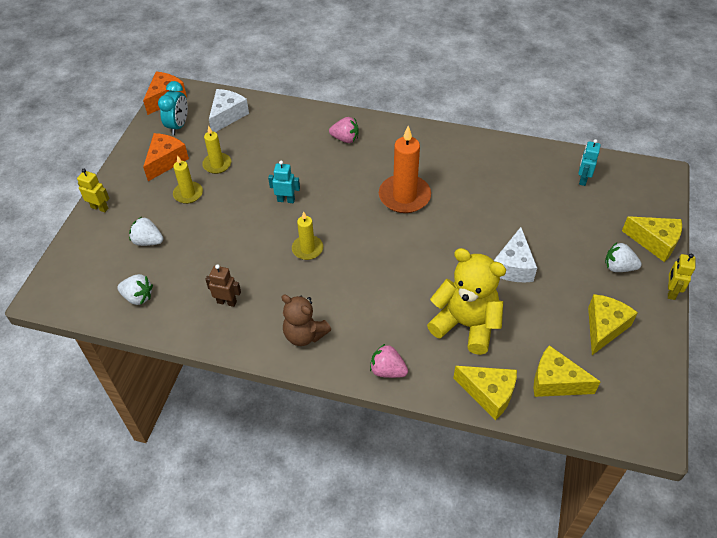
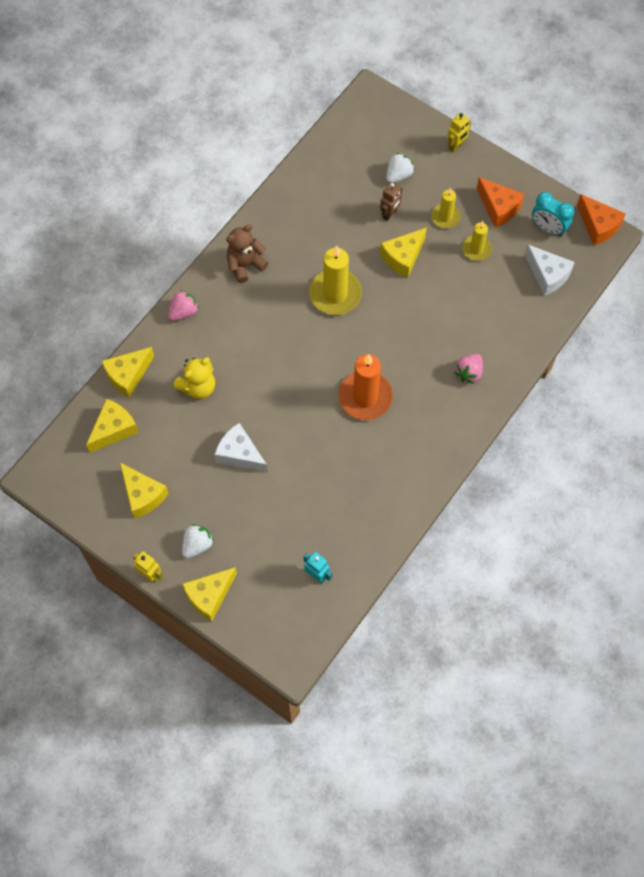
camera: 110 degrees right, 15 degrees up
(138, 297) = (338, 157): white strawberry -> none
(227, 302) = (304, 218): brown robot -> brown robot (389, 214)
(245, 211) = (403, 257): none -> yellow cheese
(286, 200) = (403, 294): turquoise robot -> none
(307, 249) = (335, 294): yellow candle -> yellow candle, size x1.74
(466, 324) = (198, 387): yellow teddy bear -> yellow teddy bear, size x0.66

